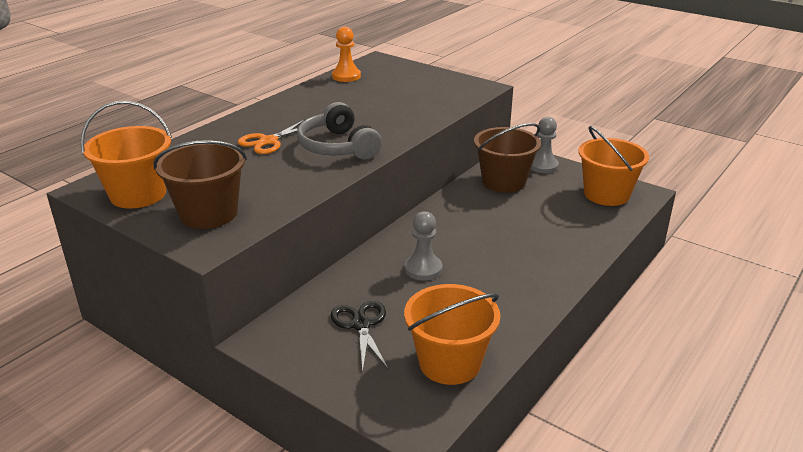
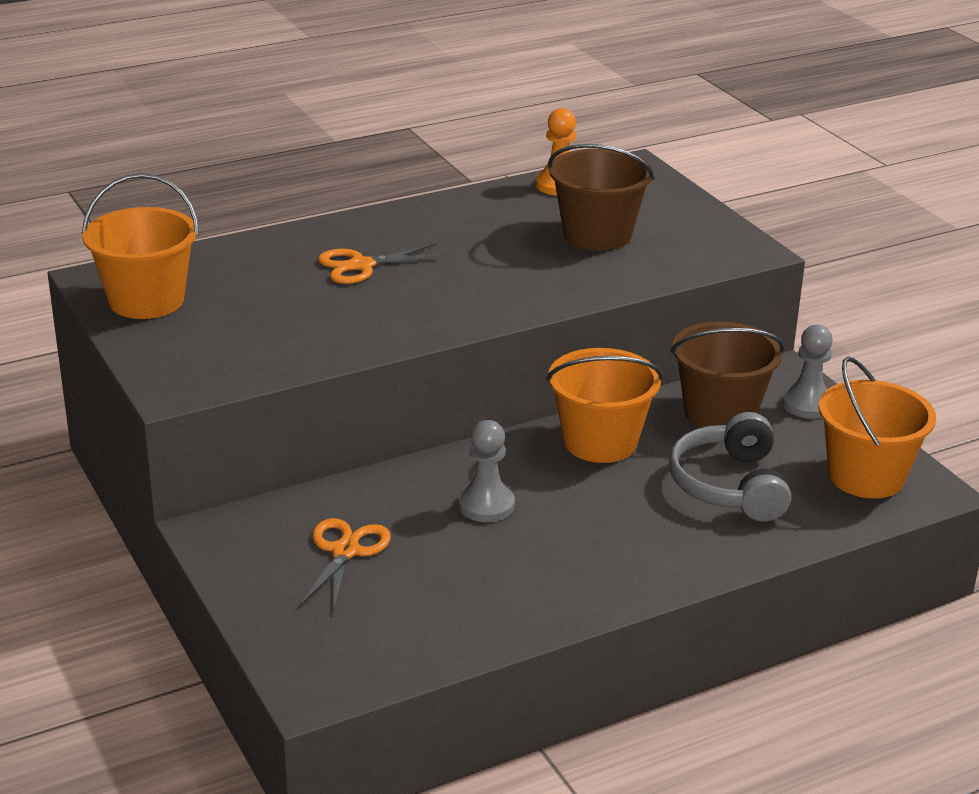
camera: 25 degrees right, 0 degrees up
(208, 213) = (209, 348): brown bucket -> brown bucket (597, 235)
(338, 147) = (446, 297): grey headphones -> grey headphones (730, 485)
(361, 325) = (345, 551): black scissors -> orange scissors
(449, 363) = (416, 631): orange bucket -> orange bucket (600, 442)

